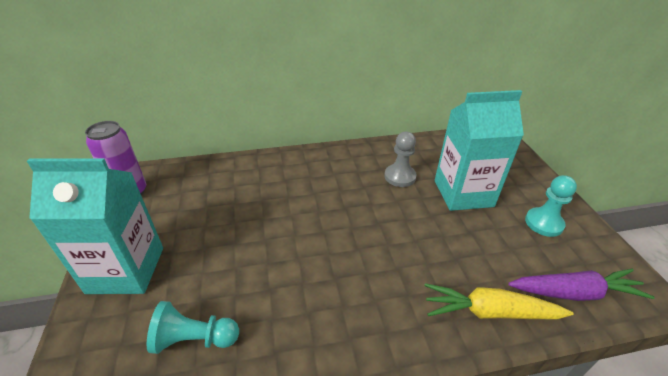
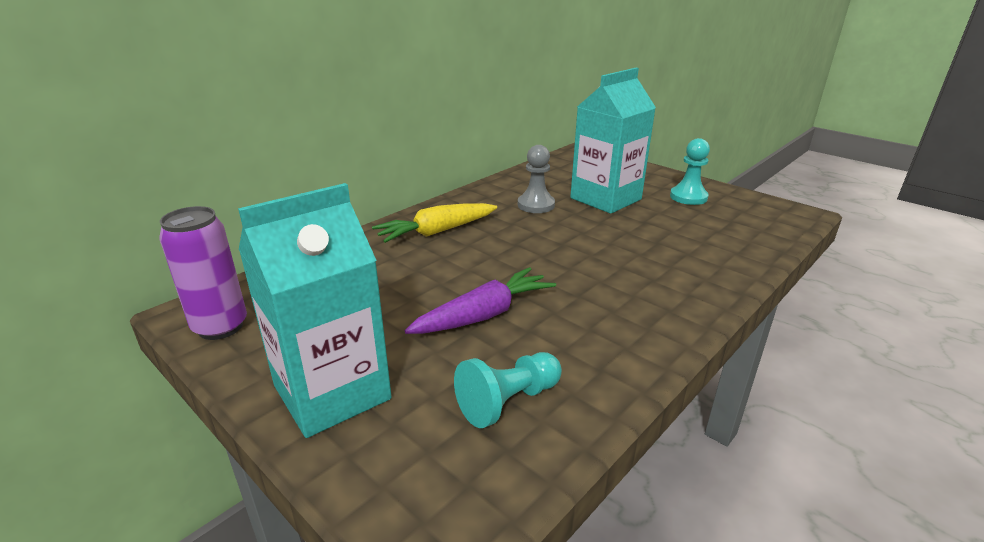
camera: 35 degrees left, 10 degrees down
(489, 312) = (723, 264): yellow carrot -> yellow carrot (436, 232)
(575, 292) = (759, 229): purple carrot -> purple carrot (484, 315)

